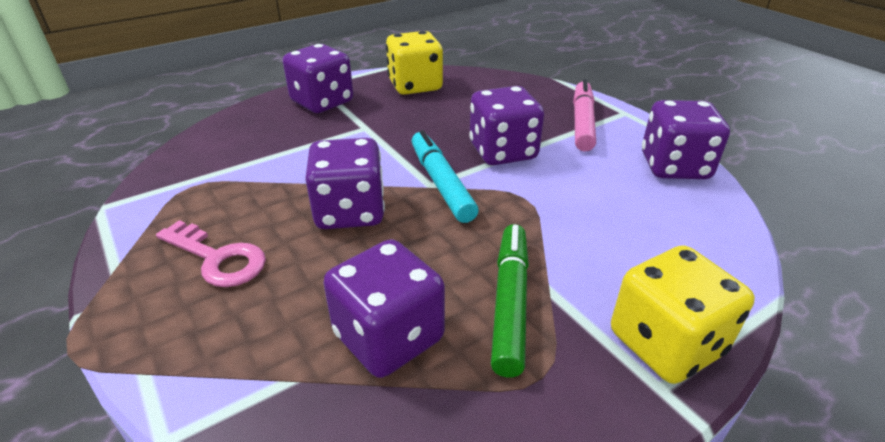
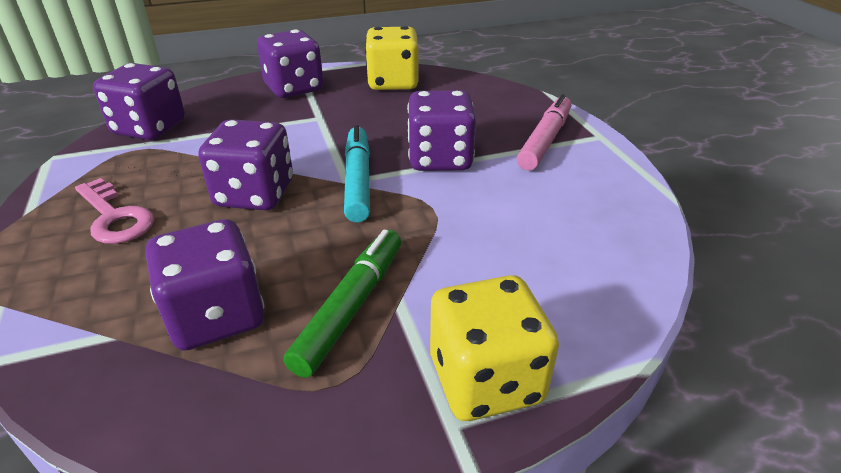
camera: 15 degrees right, 0 degrees up
(674, 166) = (619, 200): purple dice -> purple dice (149, 128)

